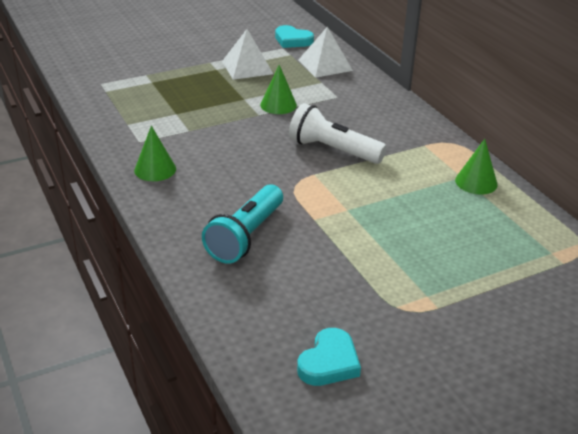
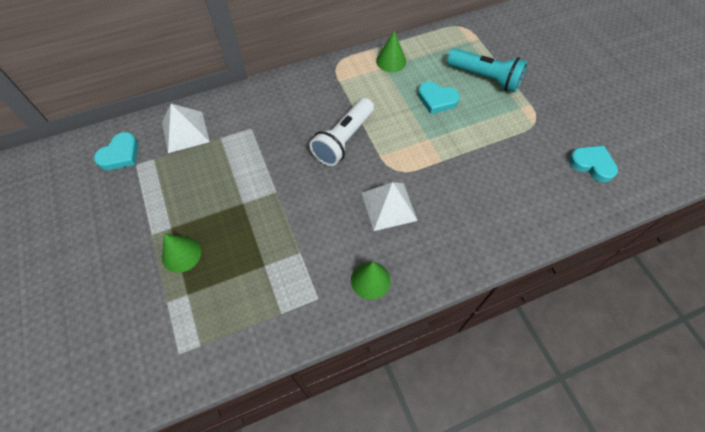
camera: 85 degrees left, 25 degrees up
(245, 236) = (468, 207): turquoise flashlight -> turquoise flashlight (485, 78)
(247, 67) = (174, 198): white pyramid -> white pyramid (389, 206)
(278, 105) = (260, 174): green cone -> green cone (181, 254)
(417, 218) = (436, 100): none -> turquoise heart

